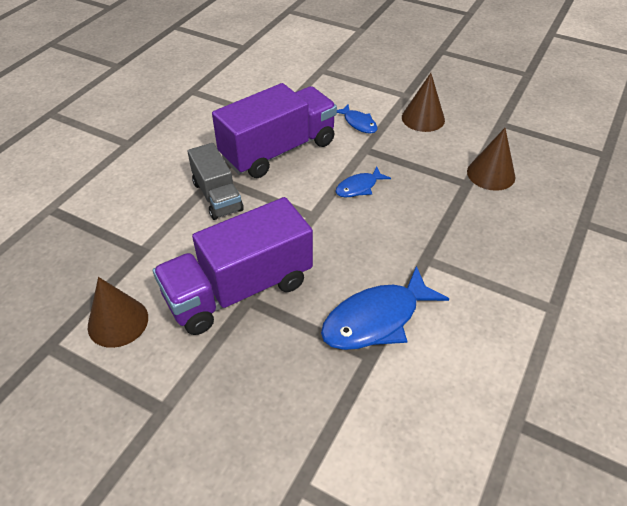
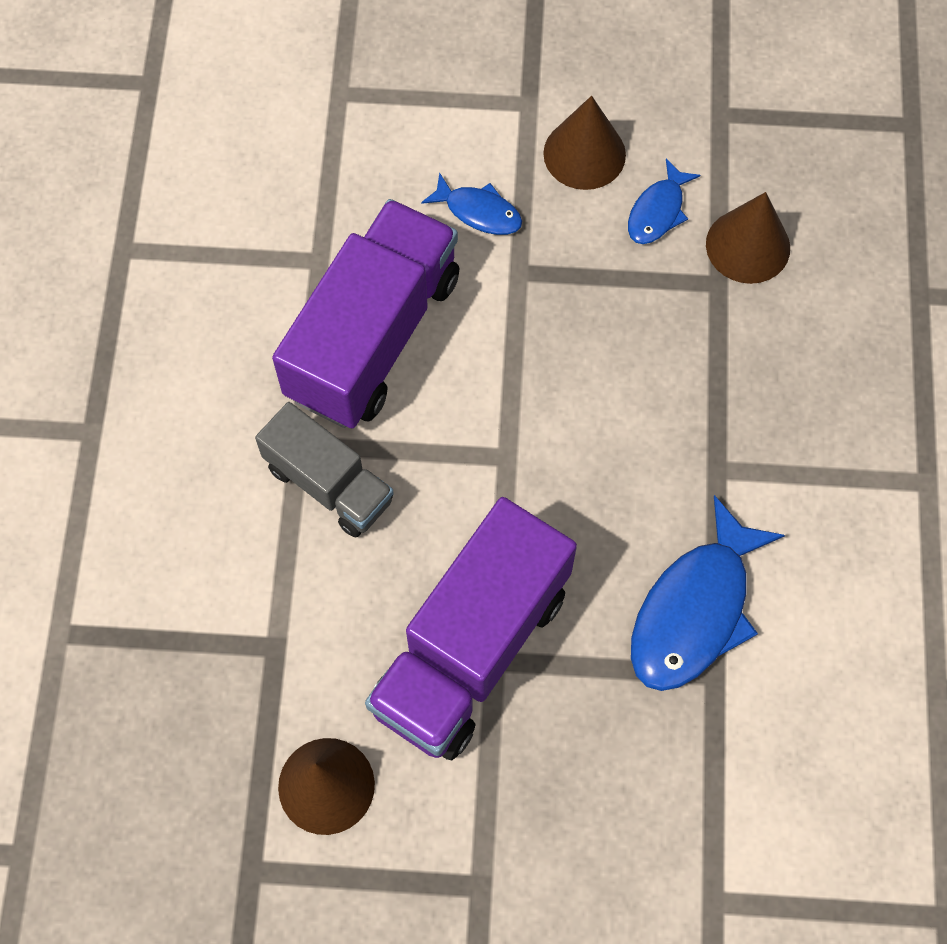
camera: 25 degrees left, 20 degrees up
(359, 187) = (551, 365): blue fish -> blue fish (658, 211)

